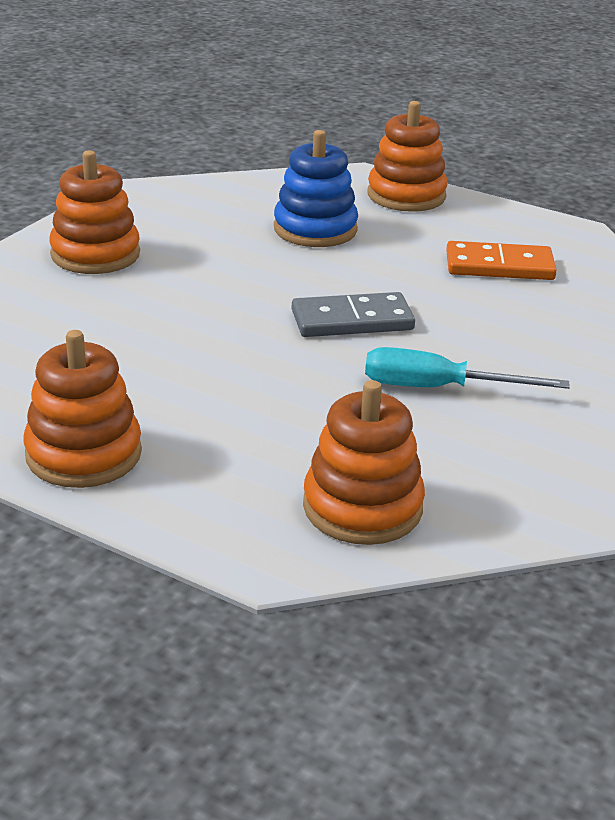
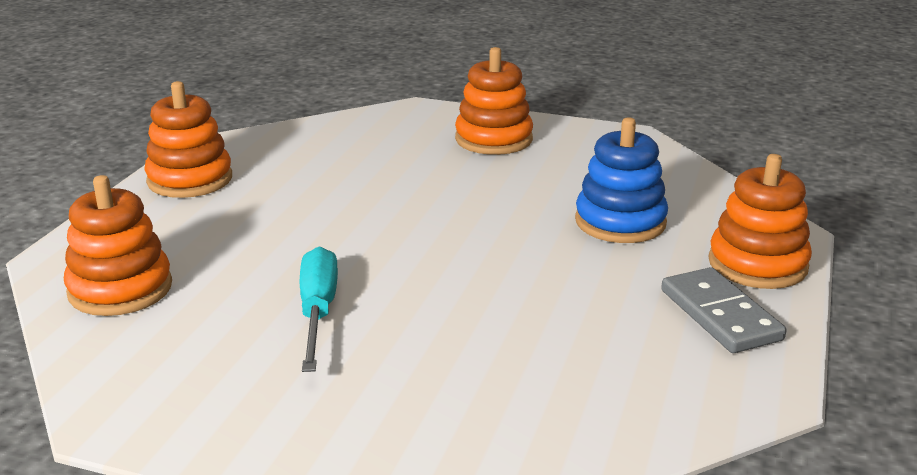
camera: 80 degrees right, 5 degrees down
(352, 320) = (433, 258): grey domino -> grey domino (720, 315)
(499, 266) = (613, 335): orange domino -> none

